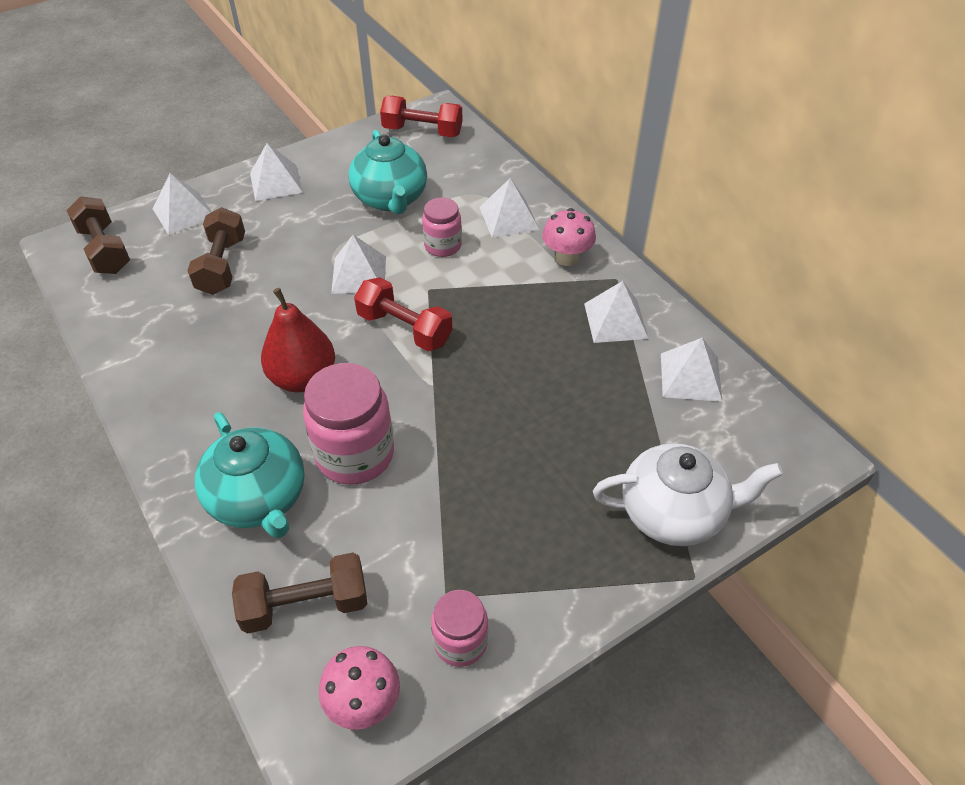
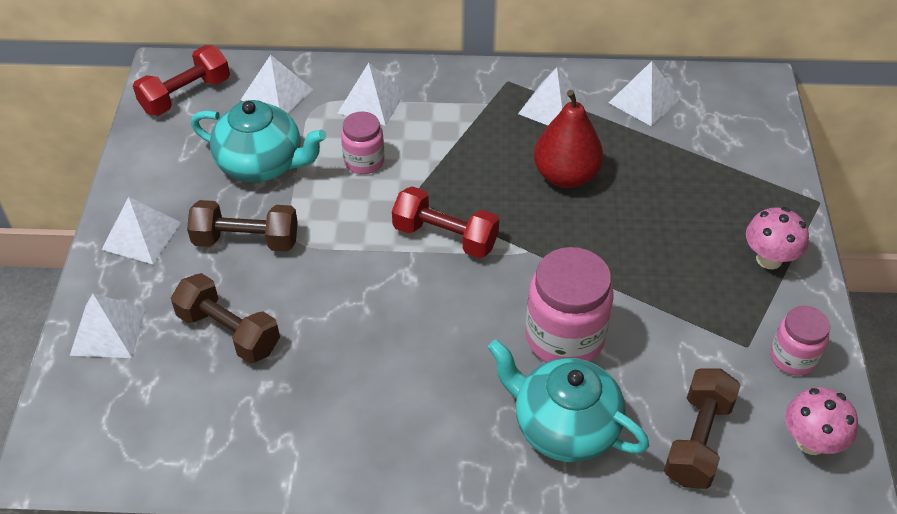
camera: 55 degrees left, 0 degrees up
(105, 250) = (98, 424): brown dumbbell -> brown dumbbell (246, 240)
(259, 499) = (564, 426): turquoise teapot -> turquoise teapot turned 150 degrees counterclockwise
(303, 378) = (444, 334): red pear -> red pear (565, 176)
(359, 274) = (345, 235): white pyramid -> white pyramid (276, 94)
(404, 328) = (445, 236): red dumbbell -> red dumbbell turned 45 degrees clockwise
(566, 258) = (456, 95): pink mushroom -> pink mushroom (769, 259)
(674, 513) = (760, 181): white teapot -> none

